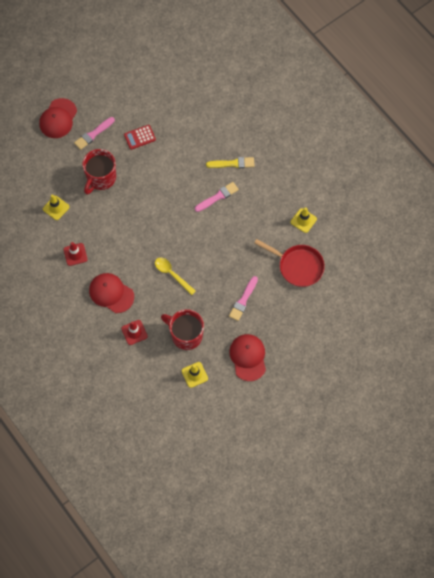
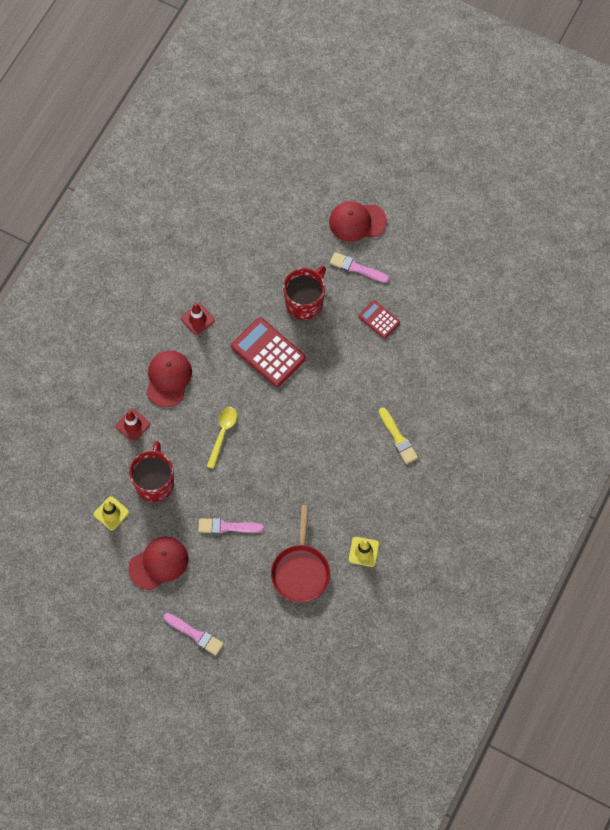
camera: 65 degrees right, 0 degrees up
(56, 208) = (244, 272): yellow traffic cone -> none
(101, 178) = (305, 302): red mug -> red mug turned 120 degrees clockwise
(126, 218) = (268, 352): none -> red calculator
(218, 197) = (346, 440): pink brush -> pink brush (195, 634)

